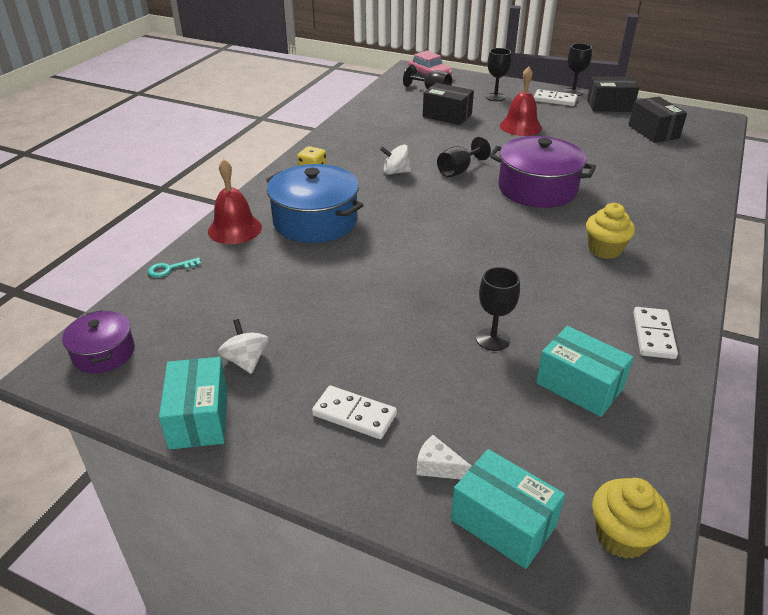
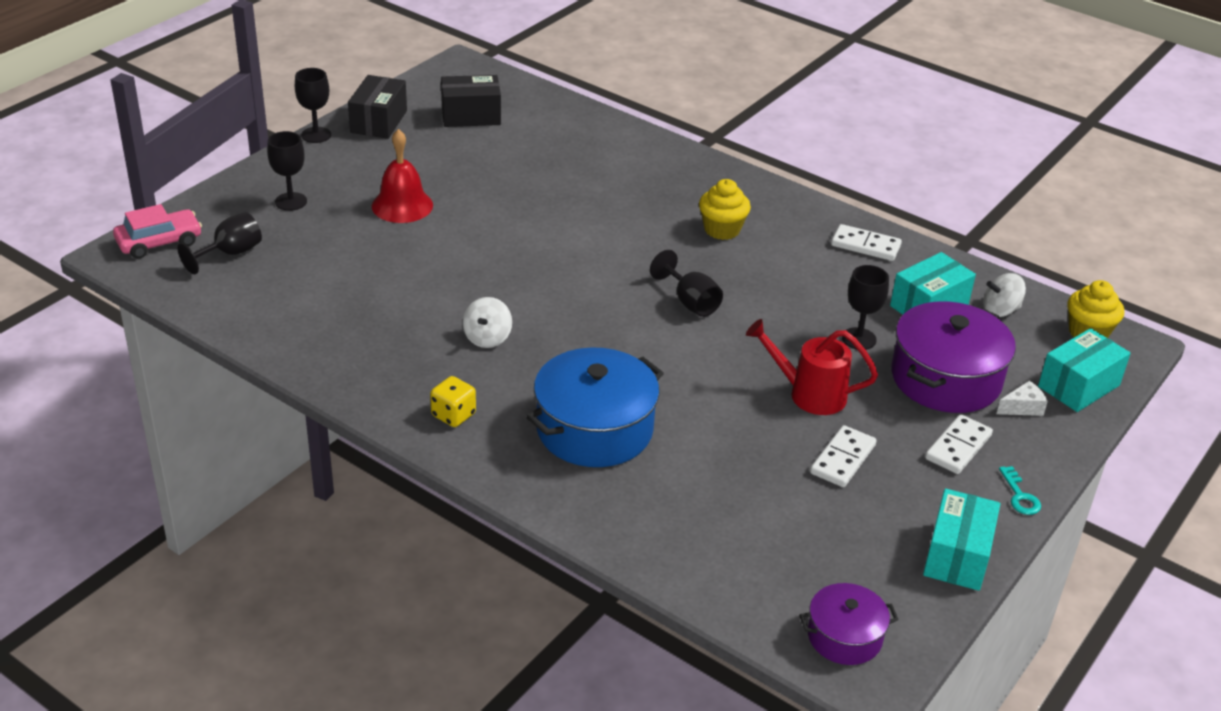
camera: 80 degrees left, 0 degrees up
(170, 269) = (675, 576): turquoise key -> turquoise key (1020, 496)
(199, 418) = (957, 556): turquoise box -> turquoise box turned 75 degrees counterclockwise
(235, 229) = (591, 507): red bell -> none
(246, 361) = (872, 515): white spinning top -> white spinning top (1000, 310)
(396, 314) = (809, 394): none -> red watering can
(438, 467) = (1022, 408): white cheese -> white cheese turned 150 degrees counterclockwise
(447, 115) = (330, 258): black box -> none
(458, 170) = (506, 285): black goblet -> black goblet (690, 302)
(537, 189) = (579, 237): purple pot -> purple pot (946, 378)
(555, 100) = (333, 156): white domino -> white domino (843, 459)

